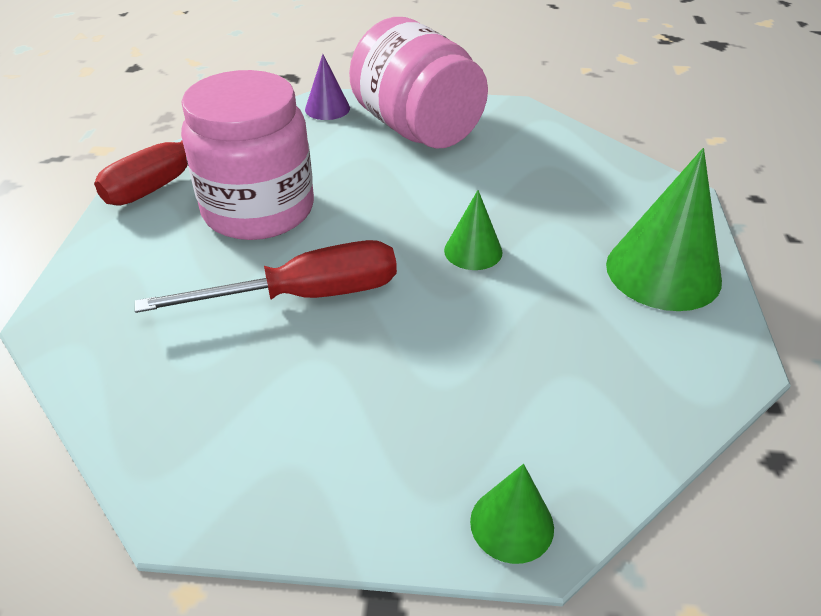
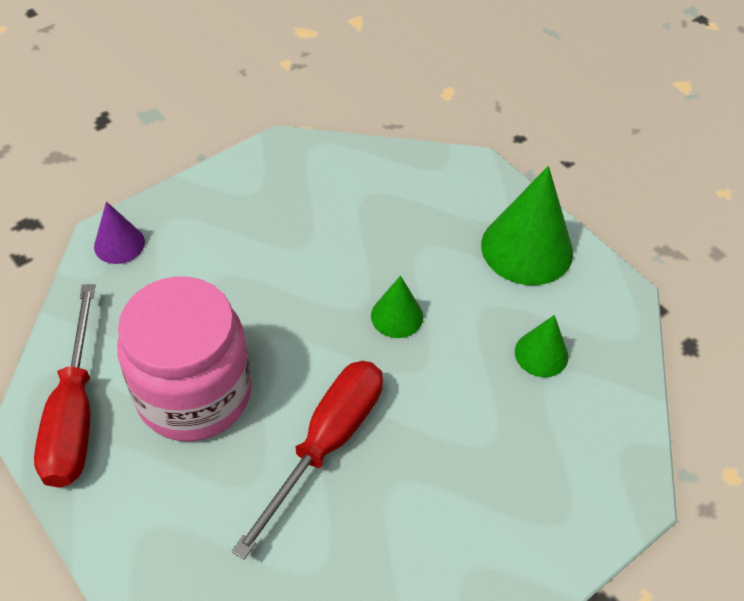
camera: 45 degrees left, 10 degrees up
(417, 129) = (226, 219): pink jar -> none
(512, 524) = (616, 499): green cone -> green cone (541, 354)

